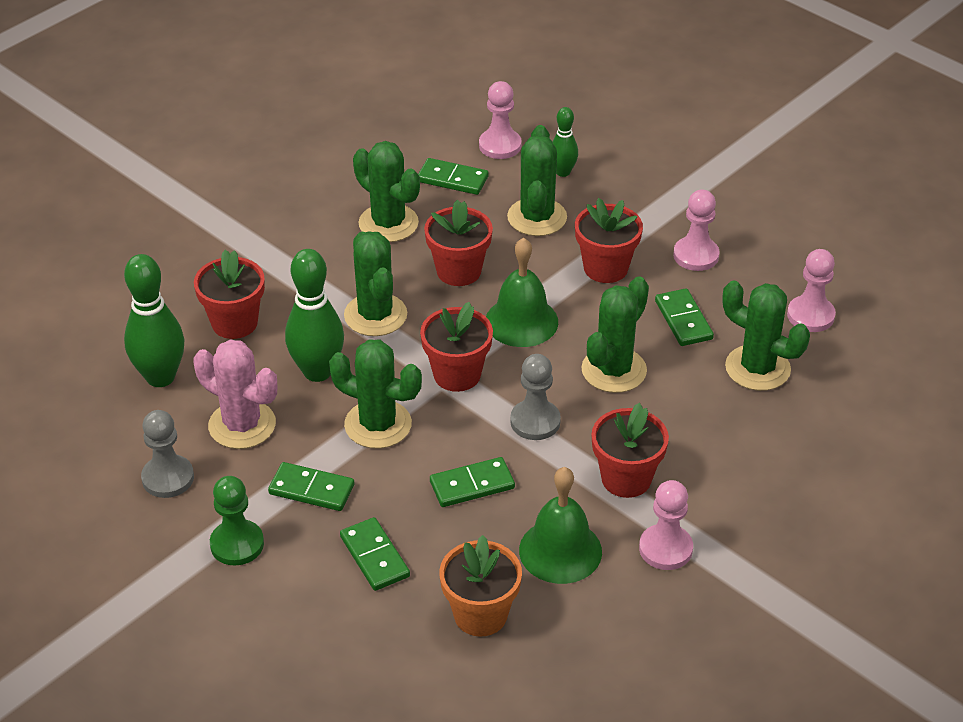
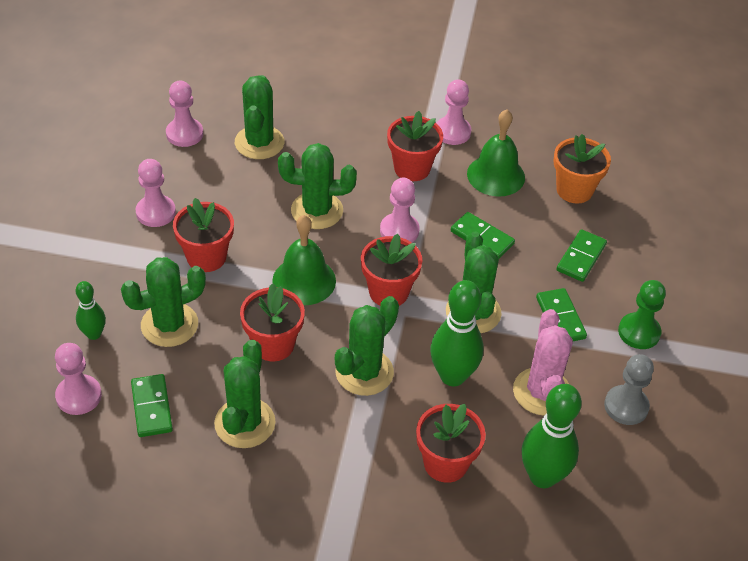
camera: 125 degrees left, 5 degrees up
(535, 421) = (399, 231): grey pawn -> pink pawn
(683, 320) = (236, 194): green domino -> none

